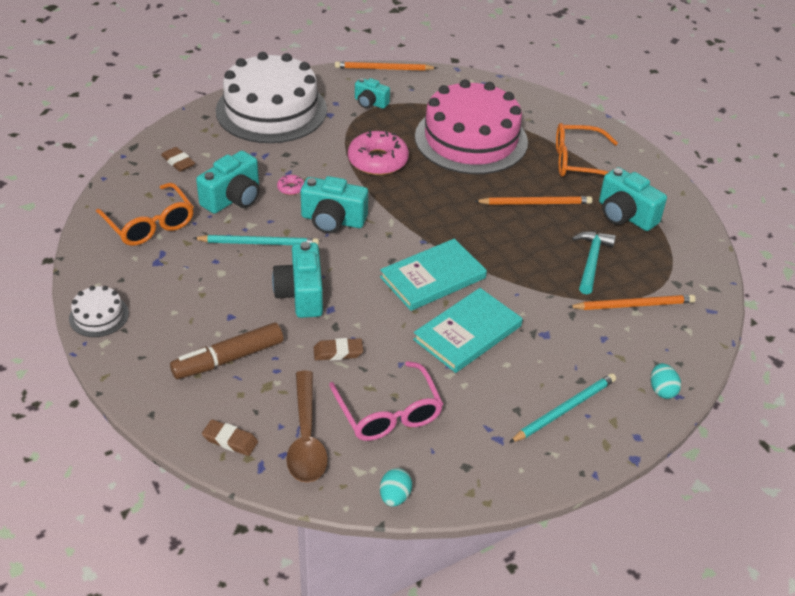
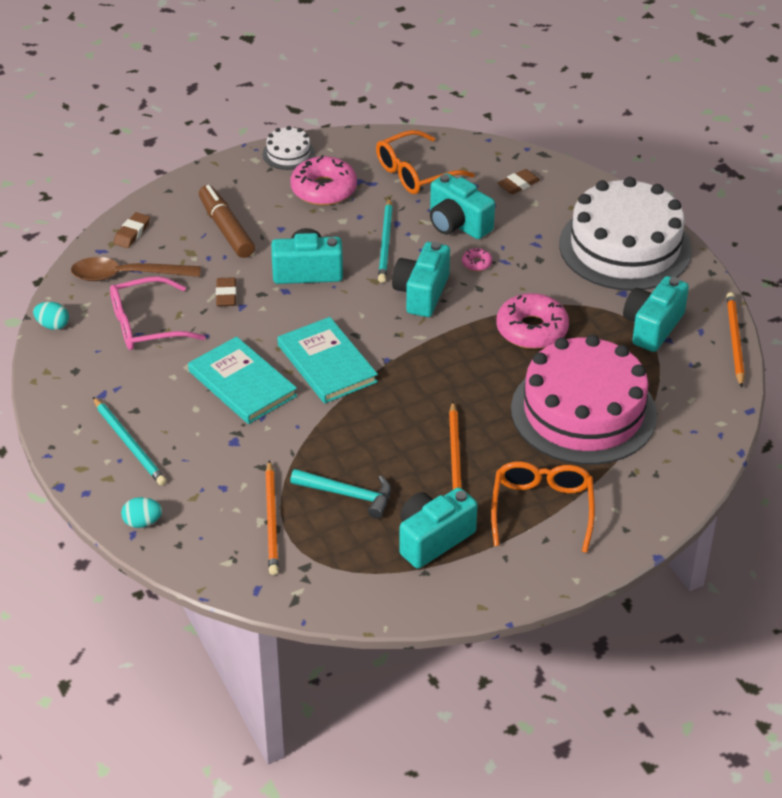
camera: 95 degrees right, 0 degrees up
(167, 287) = (324, 189): none -> pink donut
(370, 103) = (652, 327): turquoise camera -> turquoise camera, size x1.64

